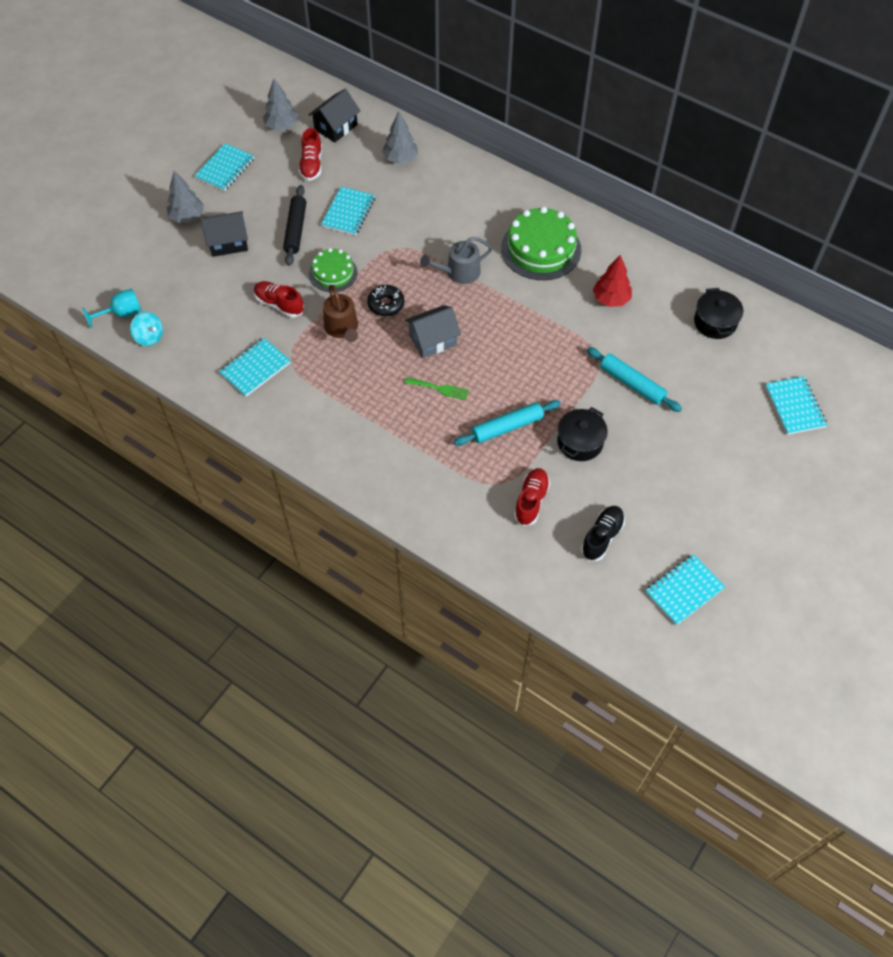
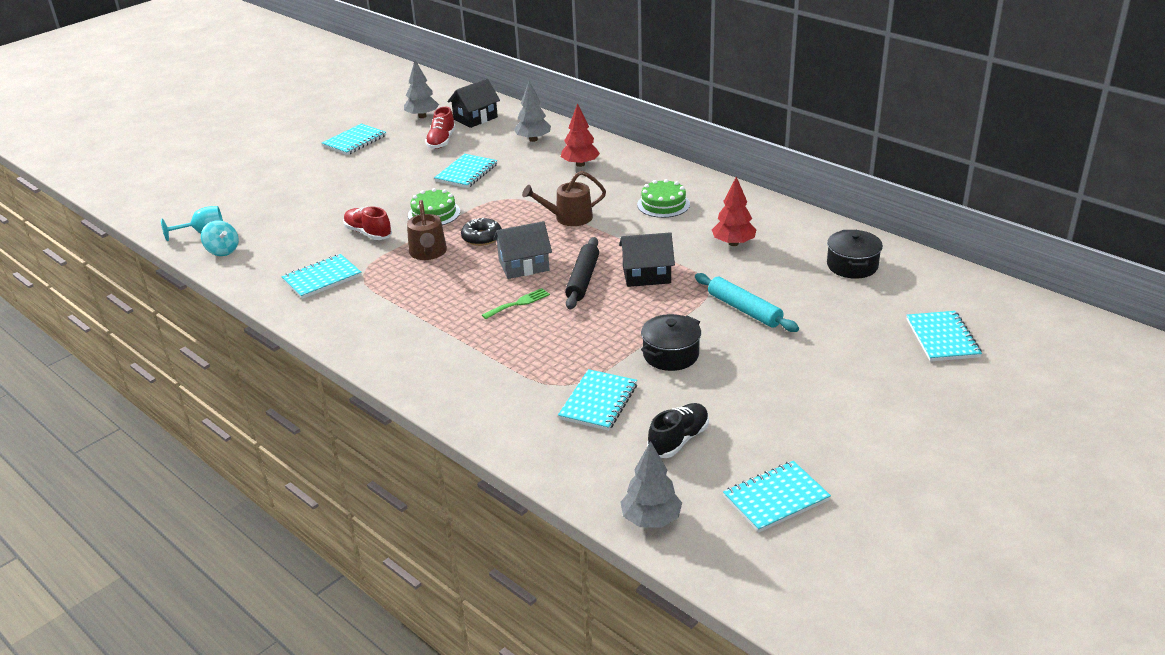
camera: 10 degrees right, 25 degrees down
(187, 217) = (302, 171): grey tree -> grey tree (651, 519)
(228, 242) = (335, 189): black house -> black house (646, 275)
(295, 229) = (407, 182): black rolling pin -> black rolling pin (582, 279)
(439, 389) = (518, 303): green fork -> green fork turned 60 degrees counterclockwise
(453, 194) = (580, 164): none -> red tree
(459, 272) = (569, 218): grey watering can -> brown watering can
(507, 427) = (587, 338): turquoise rolling pin -> none
(531, 501) = (598, 402): red shoe -> turquoise notebook
(541, 249) = (663, 204): green cake -> green cake, size x0.59

